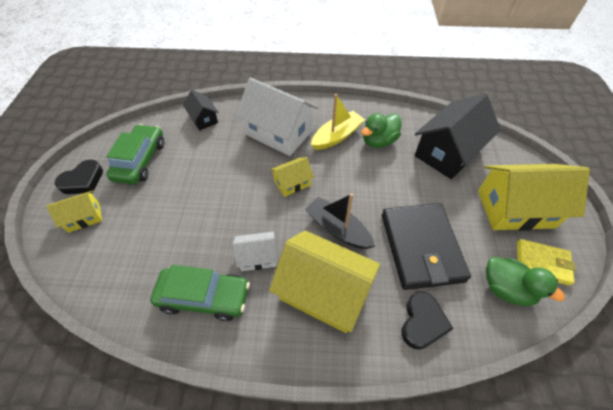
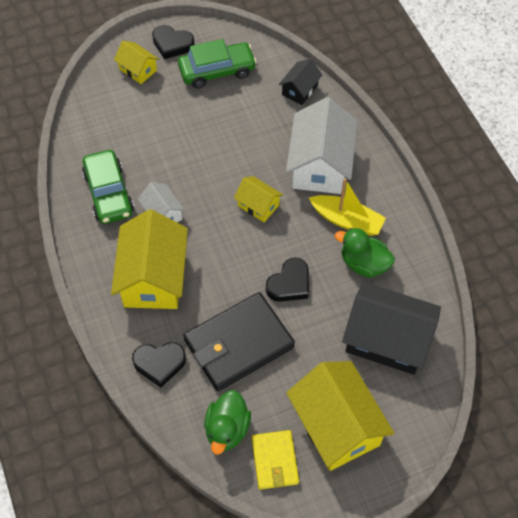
camera: 65 degrees right, 5 degrees up
(337, 229) = (223, 265): black boat -> none
(376, 190) = (289, 284): none -> black heart

